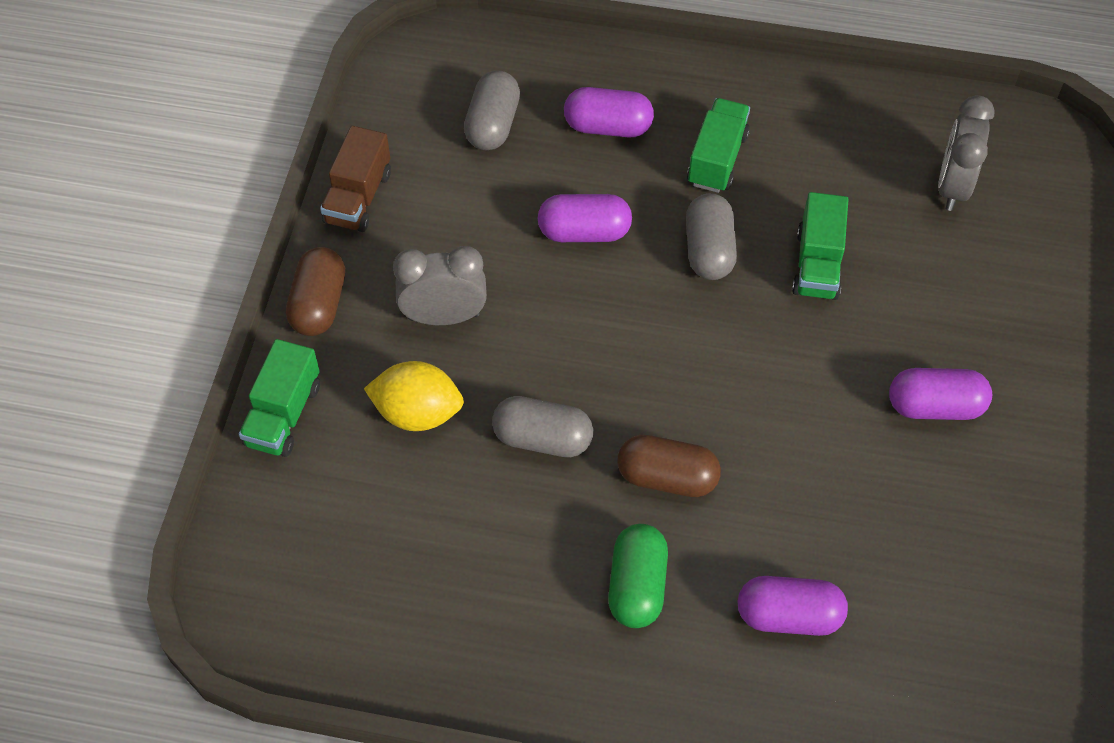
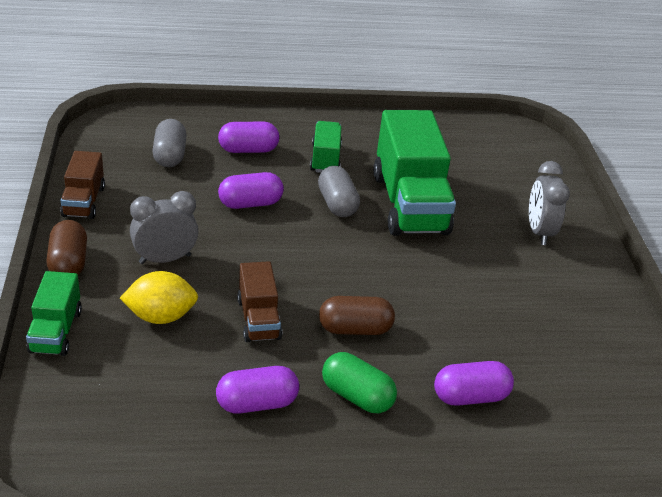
camera: 20 degrees left, 20 degrees down
(542, 439) = (258, 319): grey capsule -> brown truck
(637, 586) = (357, 396): green capsule -> green capsule turned 45 degrees counterclockwise
(817, 264) = (409, 204): green truck -> green truck, size x1.95
(935, 406) = (514, 266): purple capsule -> purple capsule (257, 403)
(952, 186) = (475, 158): grey clock -> grey clock (539, 232)

